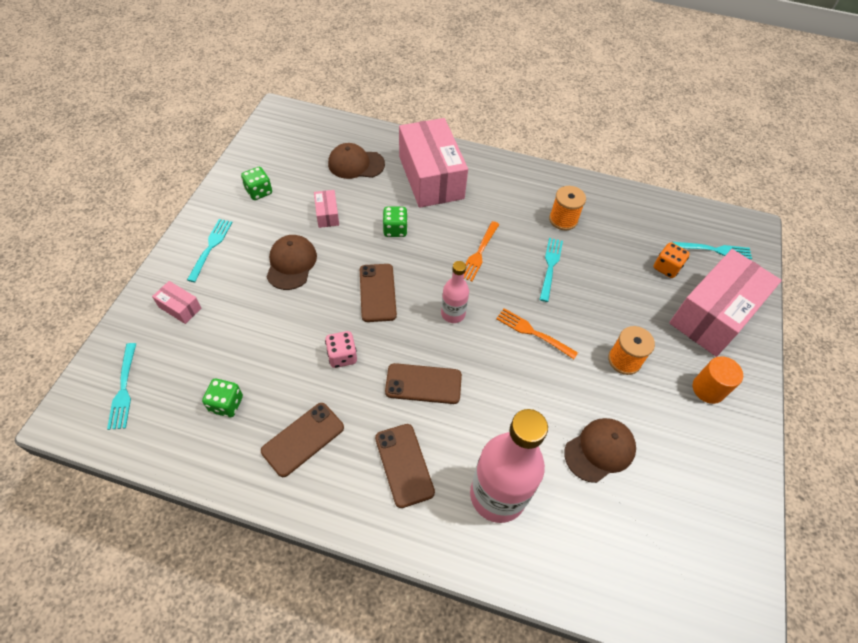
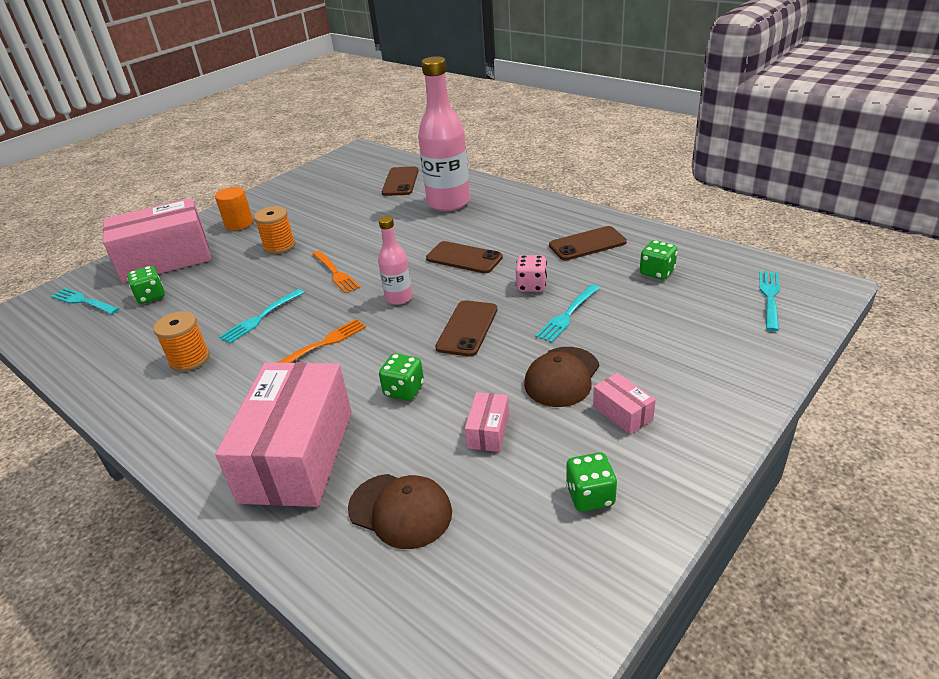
camera: 150 degrees left, 20 degrees down
(180, 307) = (716, 356): pink box -> pink box (622, 413)
(211, 247) = (677, 420): turquoise fork -> turquoise fork (567, 315)
(404, 465) = (508, 222): brown phone -> brown phone (400, 182)
(599, 450) = (356, 210): brown cap -> none
(666, 268) = (151, 296): orange dice -> green dice

